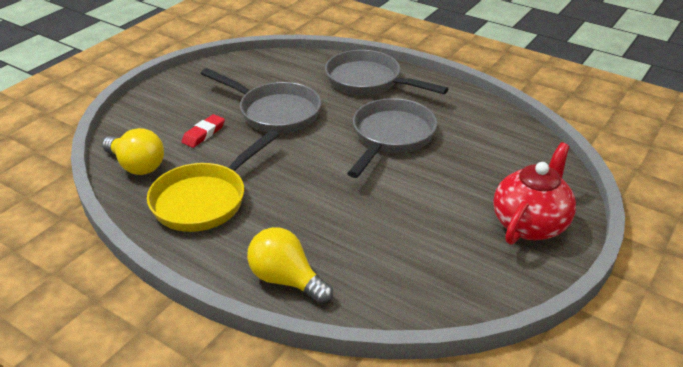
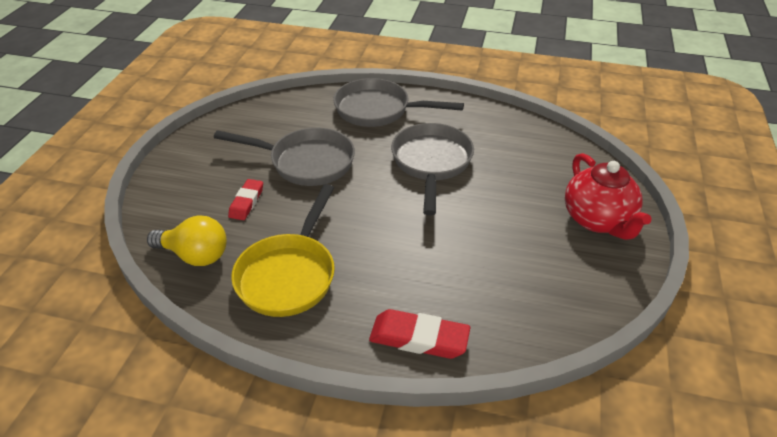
camera: 20 degrees left, 5 degrees up
(286, 280) = (419, 338): yellow light bulb -> red eraser
(530, 224) = (598, 220): red teapot -> red teapot turned 150 degrees clockwise

